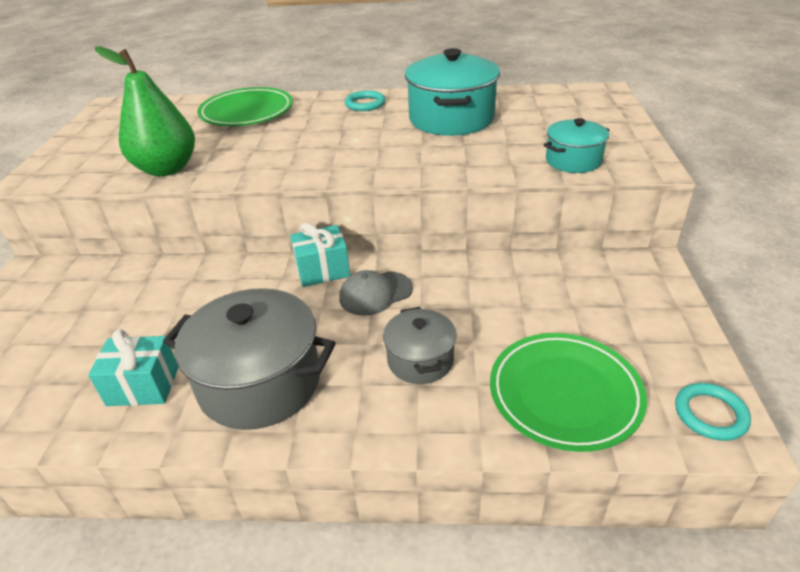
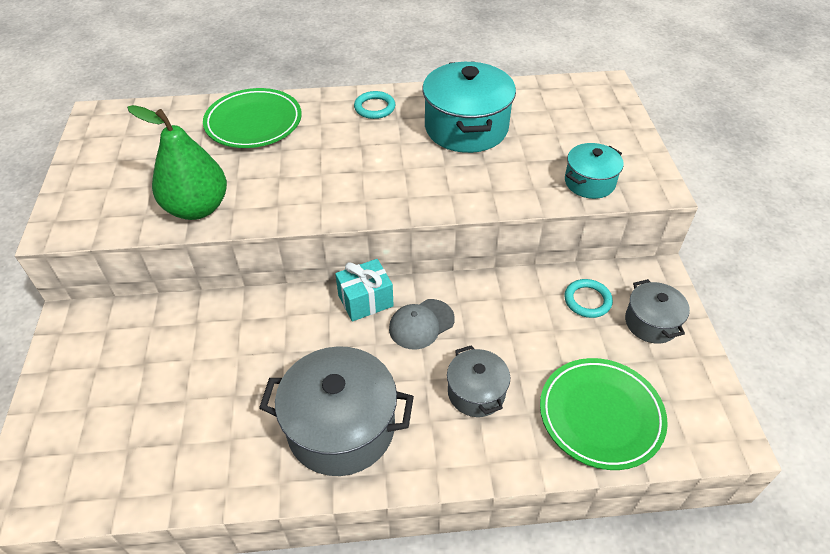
camera: 10 degrees left, 10 degrees up
(143, 386) = (235, 441): turquoise gift -> none
(638, 307) = (651, 323): none -> grey pot
(710, 414) = (714, 424): turquoise ring -> turquoise ring (587, 300)

